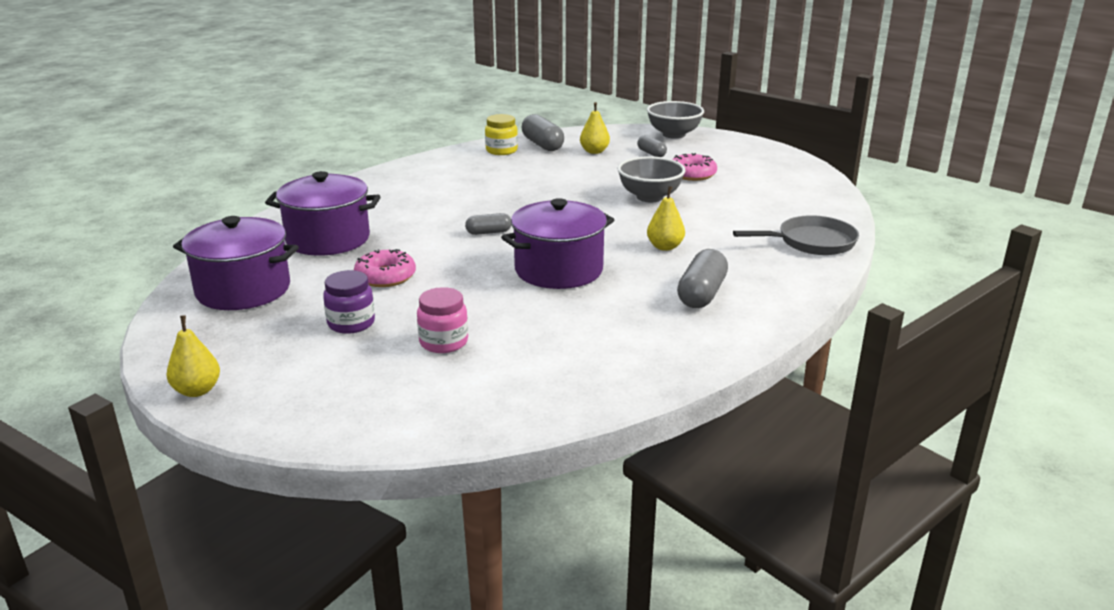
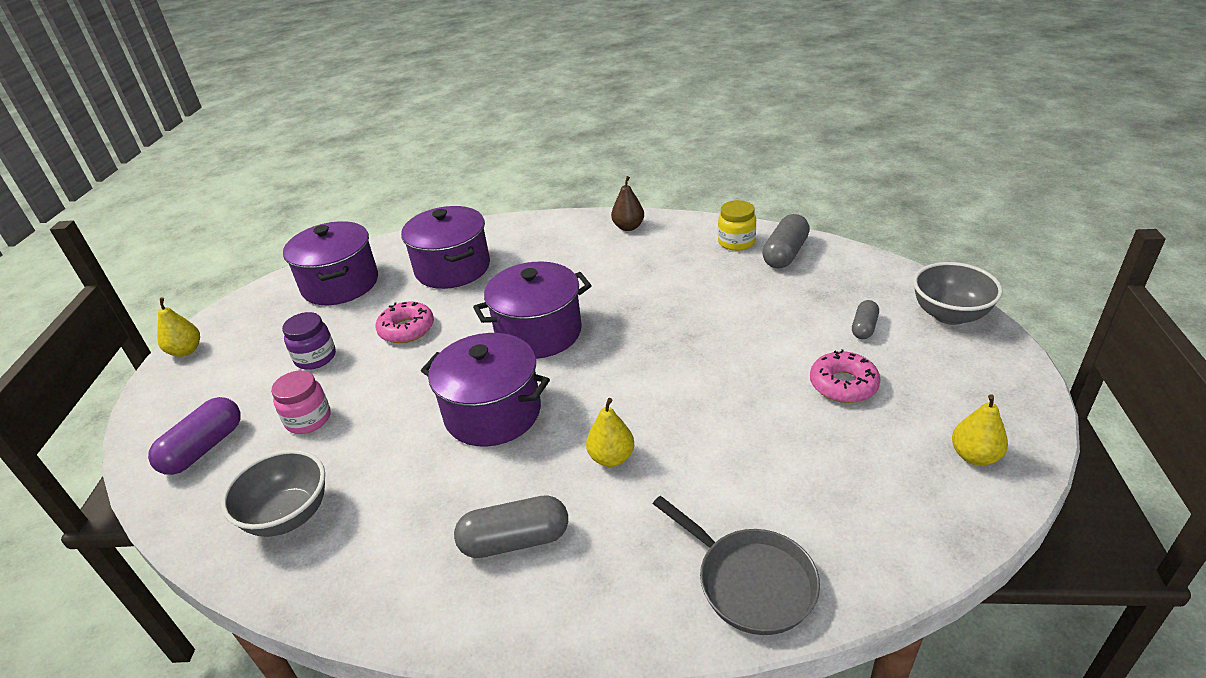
camera: 60 degrees right, 10 degrees up
(401, 400) = (204, 448): none -> purple capsule
(411, 170) = (628, 227): none -> brown pear
(488, 232) = (538, 332): grey capsule -> purple pot
(594, 151) = (813, 290): yellow pear -> yellow pear (974, 456)
(649, 197) = (734, 385): grey bowl -> grey bowl (289, 516)

